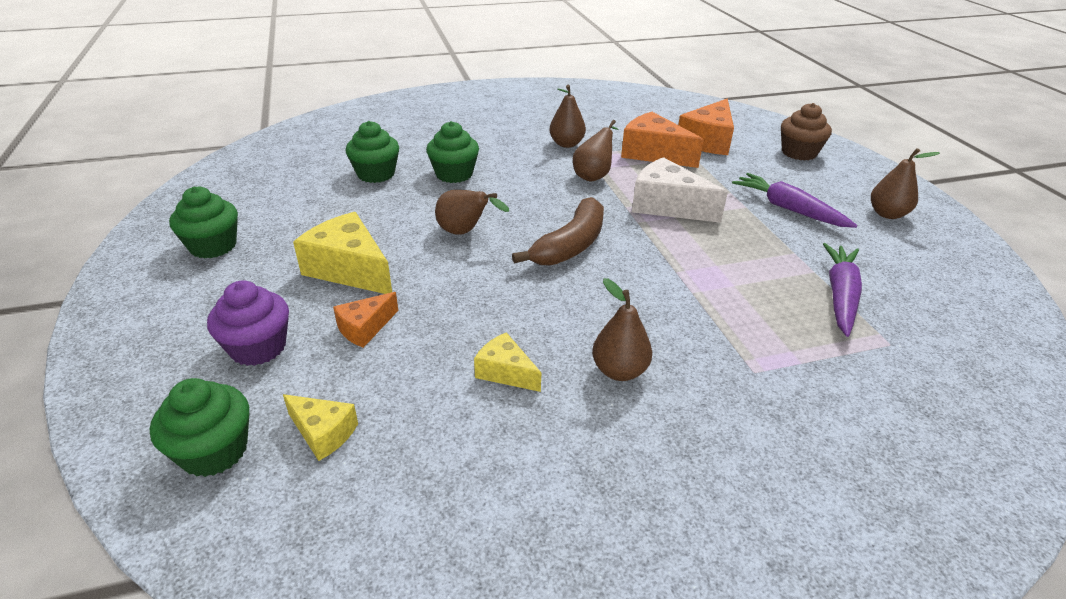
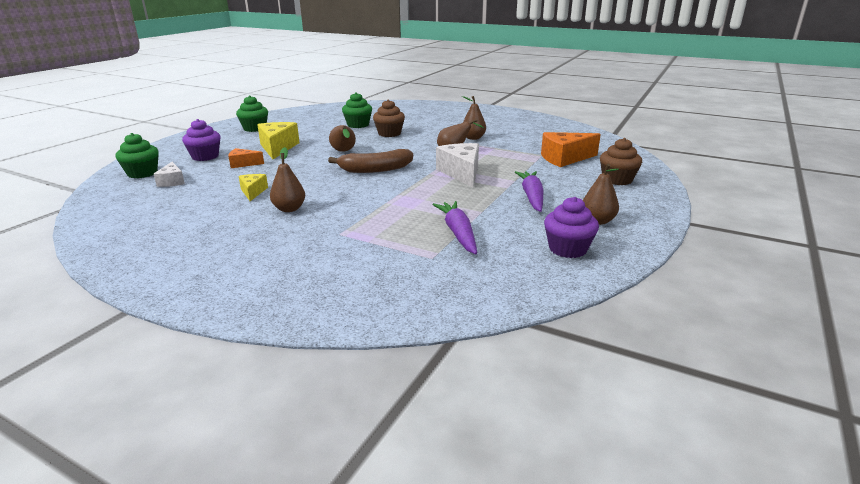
camera: 45 degrees right, 10 degrees down
(323, 433) = (172, 181): yellow cheese -> white cheese
(454, 174) = (389, 133): green cupcake -> brown cupcake
(653, 153) = (513, 154): orange cheese -> none
(840, 295) = (458, 233): purple carrot -> purple carrot turned 75 degrees counterclockwise
(938, 262) = (568, 249): none -> purple cupcake

